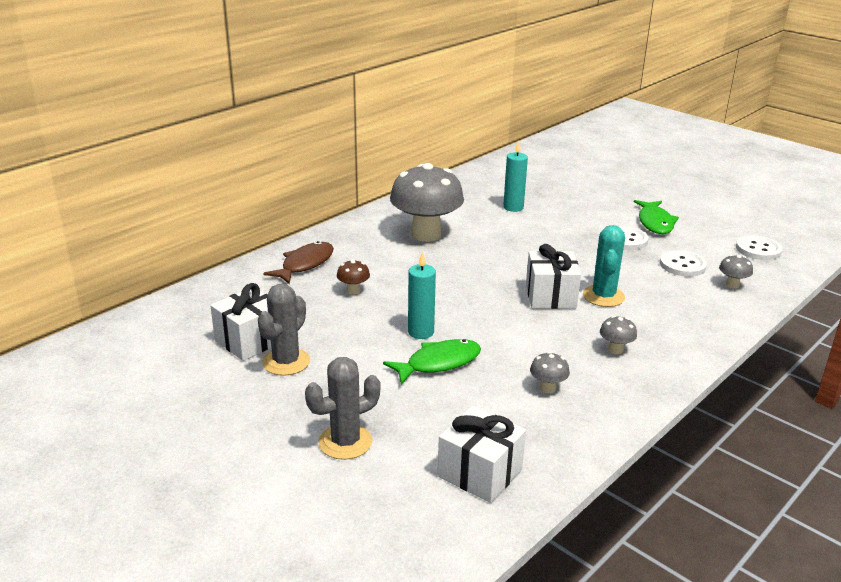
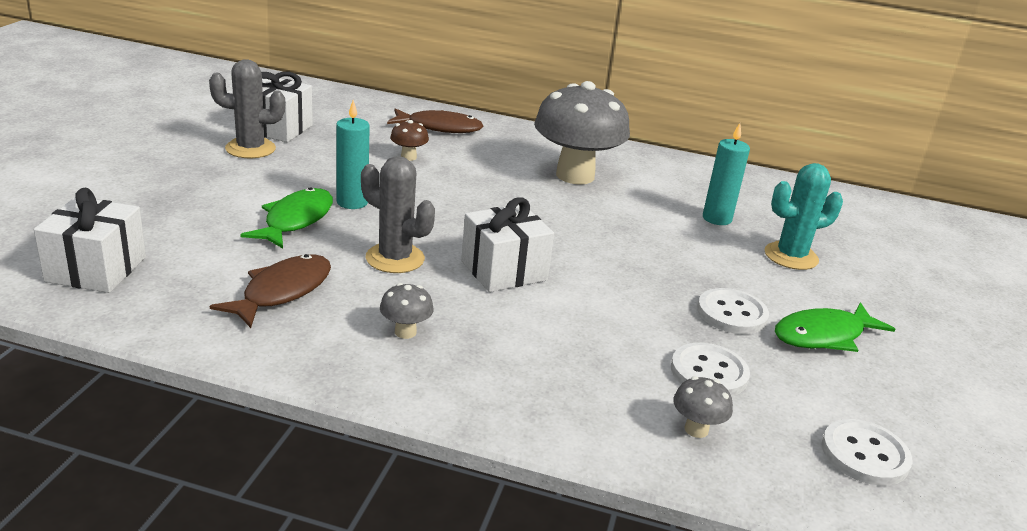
camera: 60 degrees right, 0 degrees up
(345, 442) = (128, 195): grey cactus -> grey cactus (395, 258)
(438, 363) = (295, 220): green fish -> green fish turned 105 degrees counterclockwise
(547, 388) = (282, 291): grey mushroom -> brown fish
(603, 296) = (541, 310): turquoise cactus -> turquoise cactus (791, 256)

